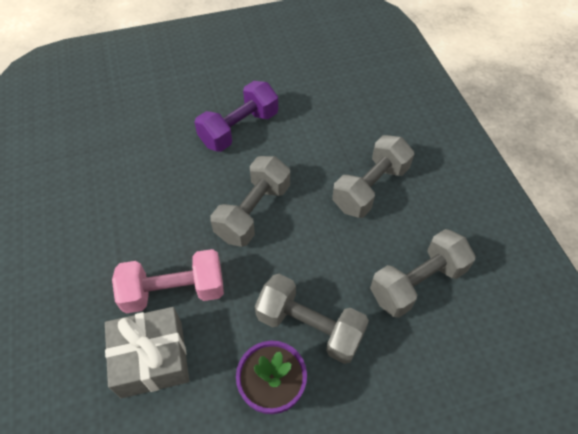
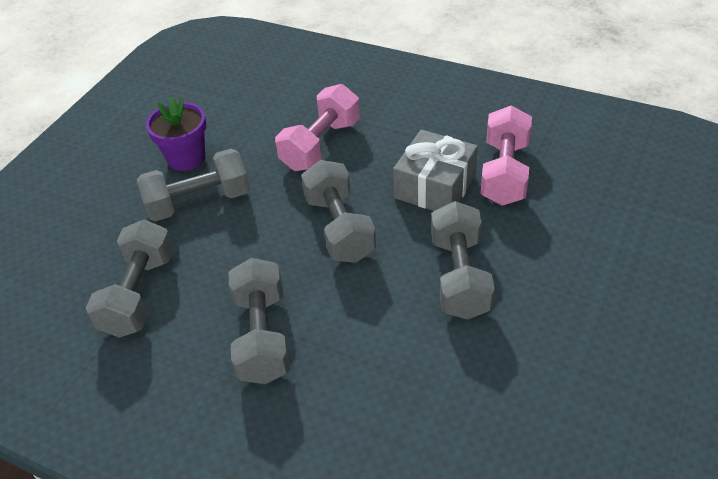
camera: 135 degrees right, 10 degrees down
(124, 157) = (504, 172): none -> pink dumbbell
(152, 359) = (283, 114): grey gift -> grey gift (435, 186)
(239, 129) = (460, 276): purple dumbbell -> grey dumbbell

